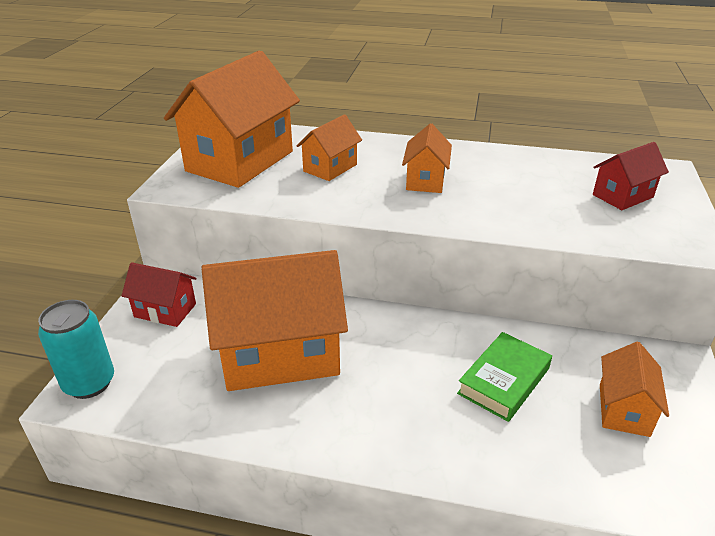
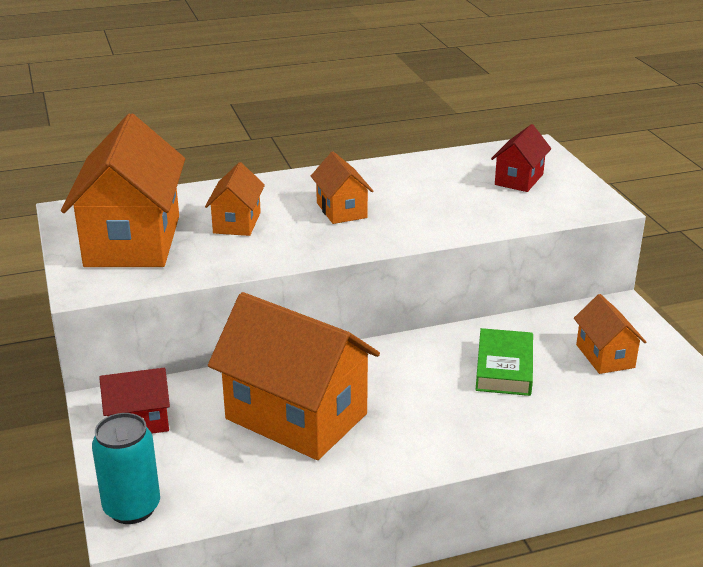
camera: 30 degrees left, 5 degrees down
(280, 354) = (296, 416): orange house -> orange house turned 75 degrees clockwise

